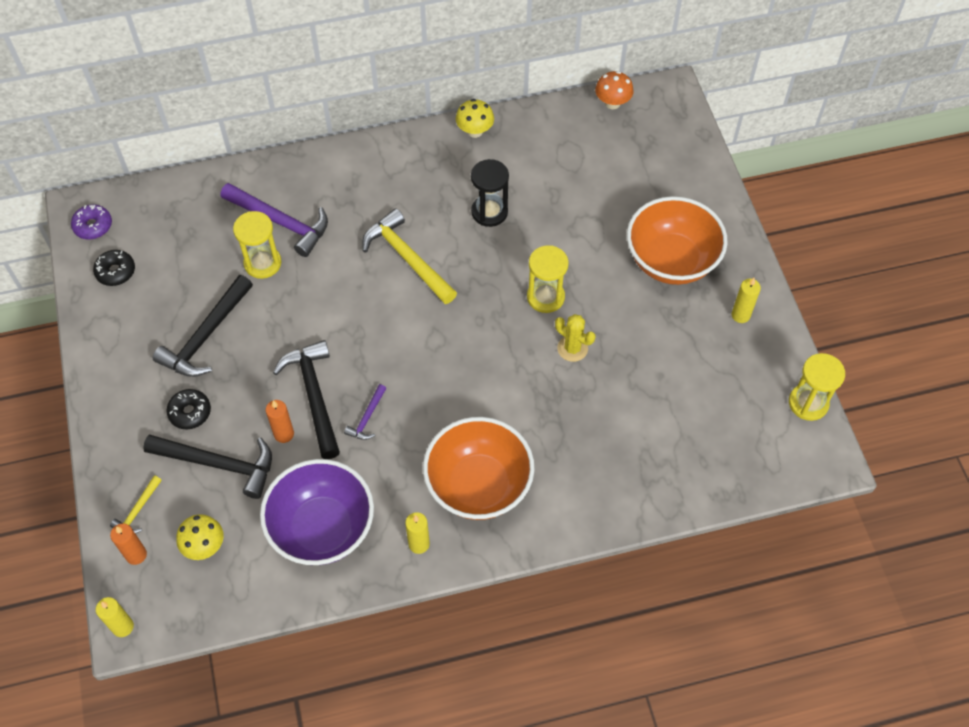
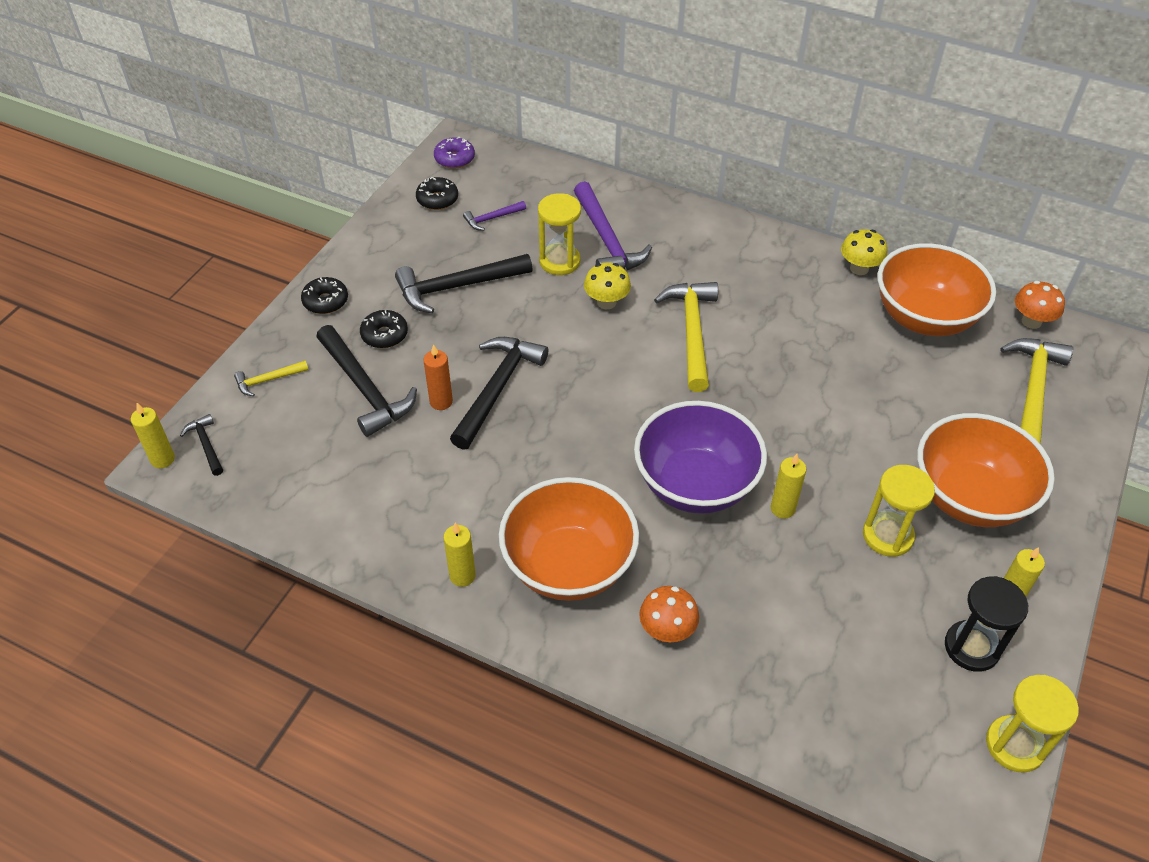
camera: 40 degrees right, 10 degrees down
(115, 417) = (325, 301): none -> black donut
(136, 555) = (231, 412): orange candle -> none
(144, 592) = (206, 445): none -> black hammer
(204, 546) = (287, 444): yellow mushroom -> yellow mushroom (606, 302)
(322, 528) = (393, 500): purple bowl -> purple bowl (695, 484)
(367, 418) = (525, 437): purple hammer -> purple hammer (492, 218)
(489, 212) = (809, 341): black hourglass -> black hourglass (971, 647)
(545, 297) = (798, 446): yellow hourglass -> yellow hourglass (887, 536)
(546, 144) = (924, 318): none -> orange bowl
(572, 348) = (782, 509): yellow cactus -> yellow candle
(573, 481) = (667, 630): none -> orange mushroom
(651, 156) = (1033, 390): none -> yellow hammer

